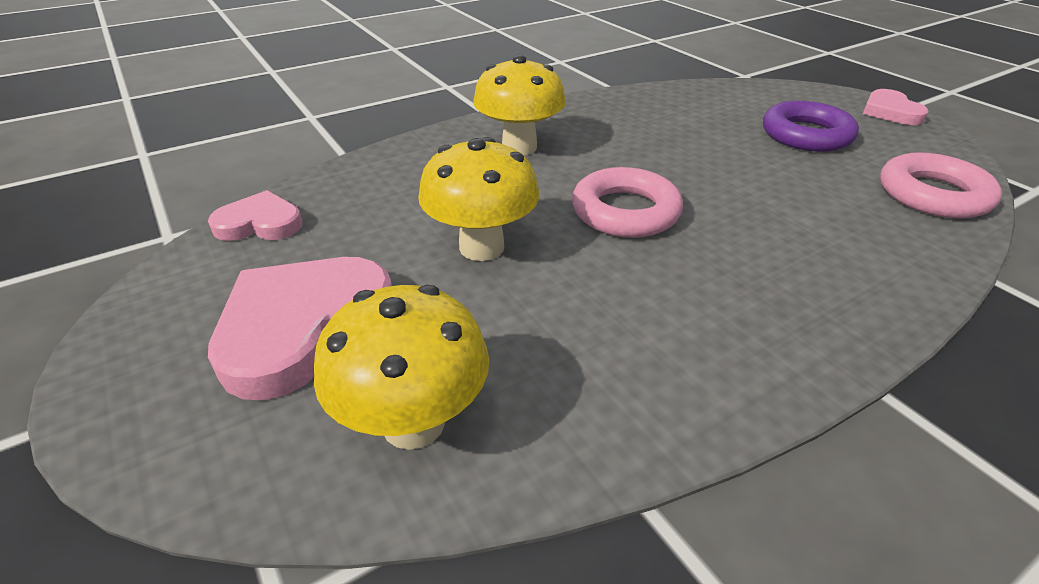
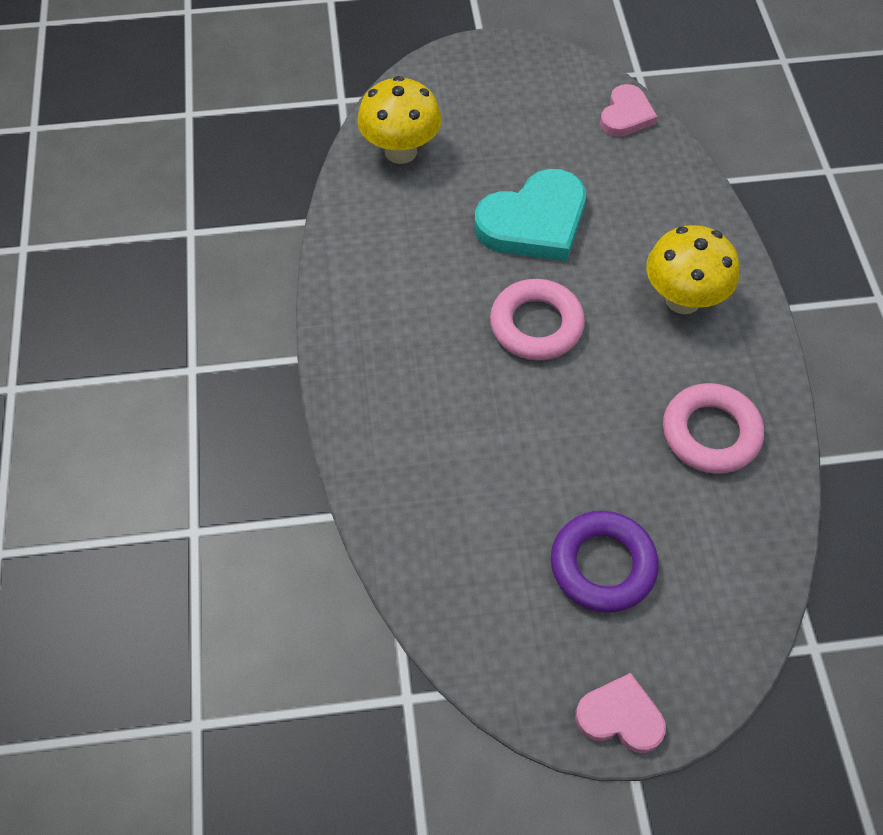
camera: 115 degrees right, 20 degrees up
(303, 327) = (498, 122): pink heart -> none
(481, 247) = (534, 222): yellow mushroom -> turquoise heart
(933, 194) = (443, 576): pink ring -> pink ring (710, 433)

